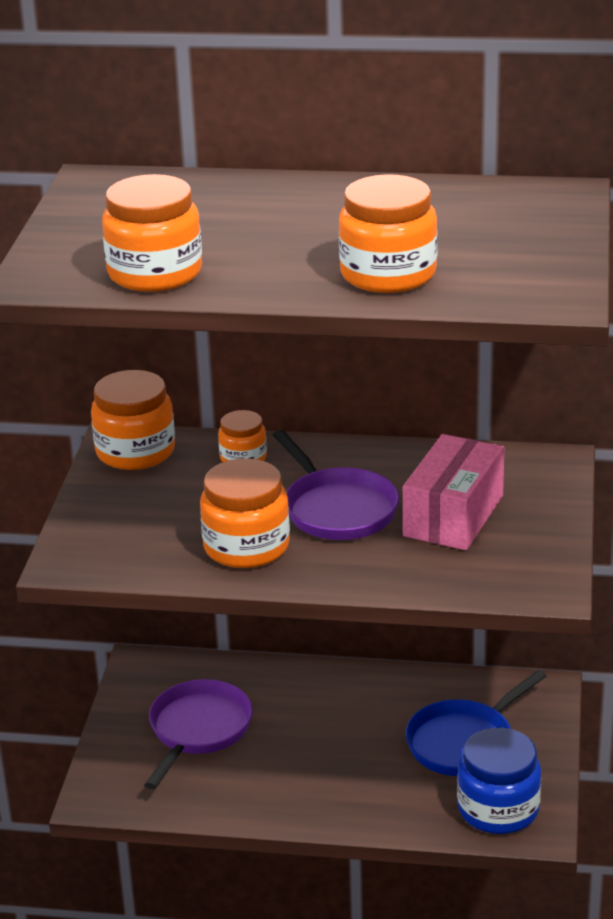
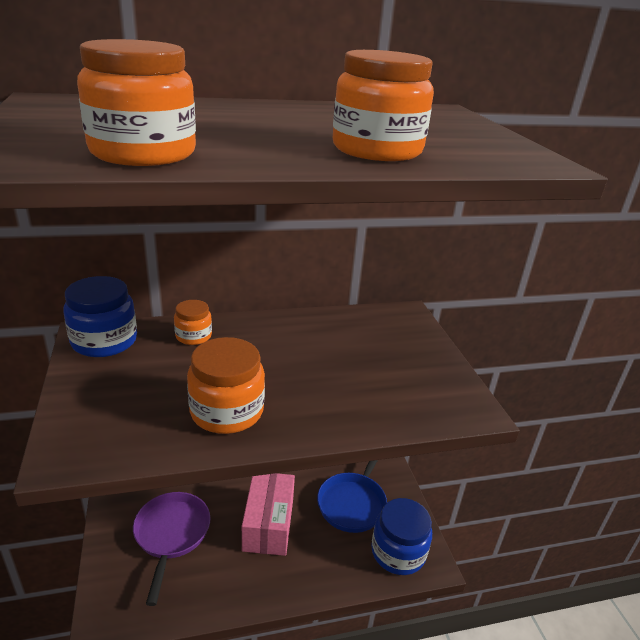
camera: 25 degrees left, 0 degrees up
(135, 451) = (104, 341): orange jar -> blue jar
(337, 509) = (283, 367): purple pan -> none
(453, 516) = (369, 360): pink box -> pink box (268, 524)

